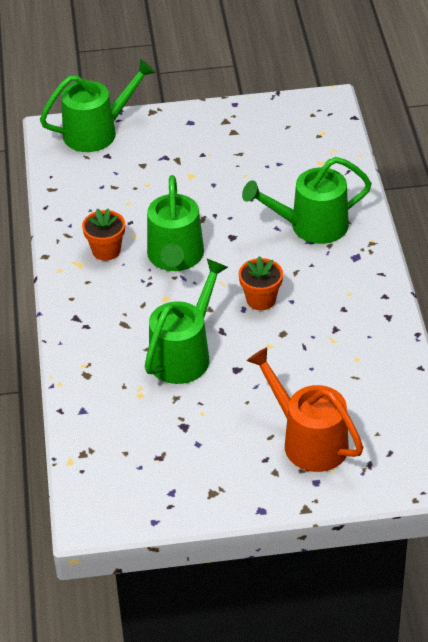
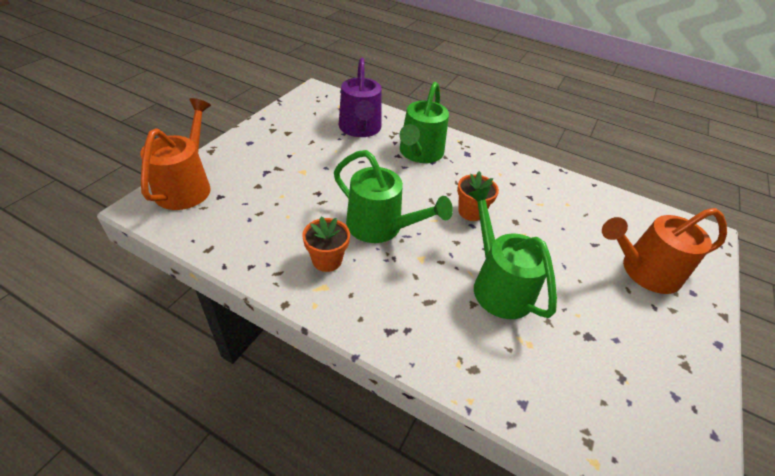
camera: 60 degrees left, 0 degrees up
(97, 132) = (186, 186): green watering can -> orange watering can
(300, 169) = (360, 129): none -> purple watering can

